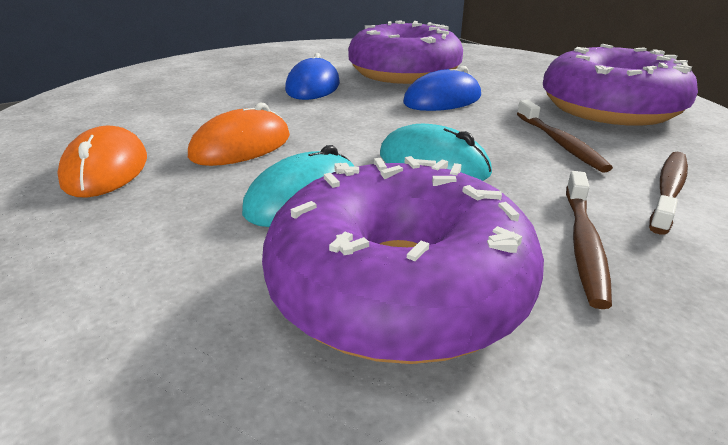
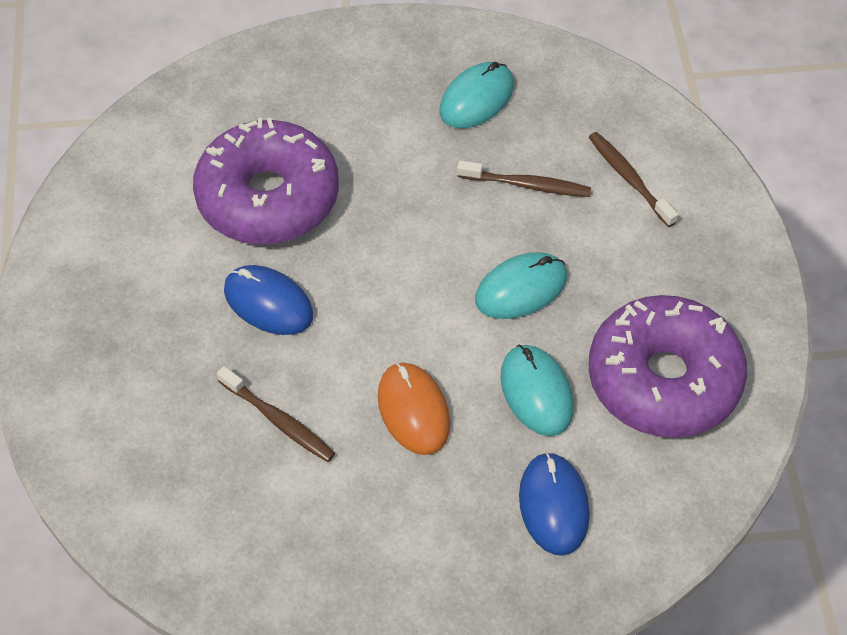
camera: 65 degrees left, 25 degrees up
(106, 169) = (413, 519): orange mouse -> none
(442, 100) = (380, 209): blue mouse -> blue mouse (553, 505)
(584, 244) = (664, 268): brown toothbrush -> brown toothbrush (279, 420)
(610, 108) = (476, 98): purple donut -> turquoise mouse

